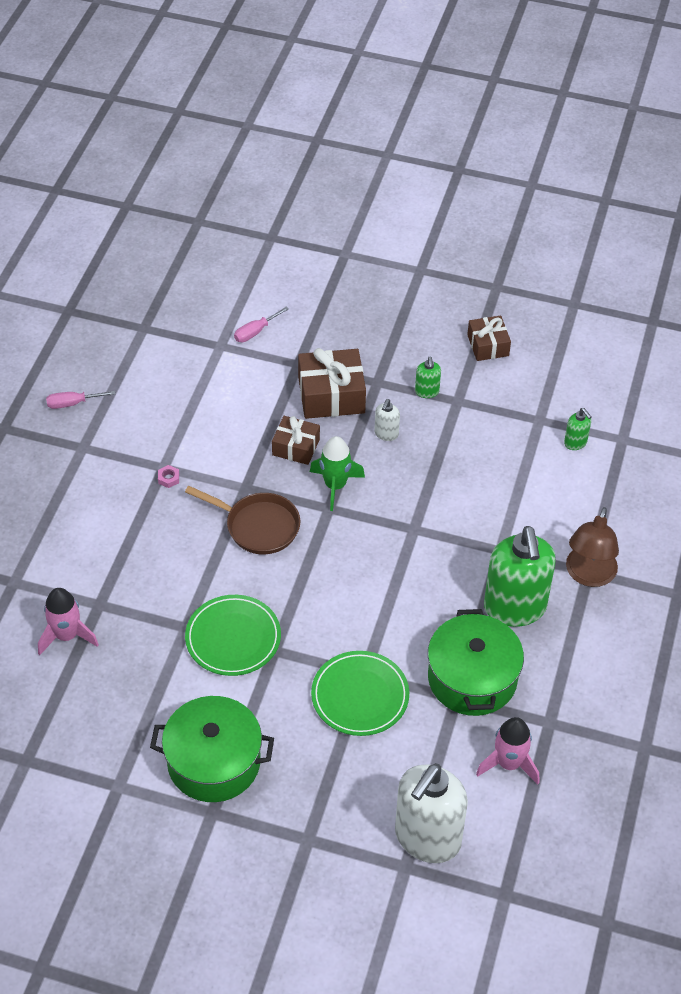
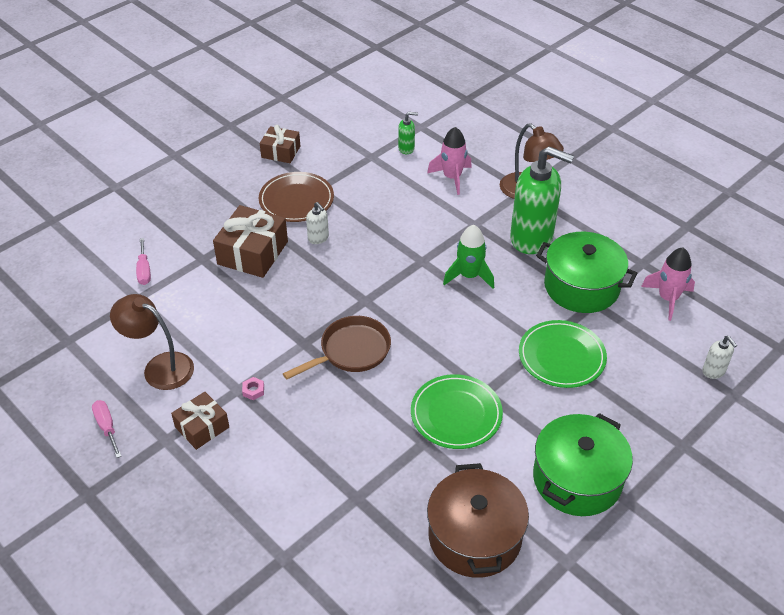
camera: 60 degrees left, 5 degrees down
(67, 636) = (376, 537): pink rocket -> pink rocket (452, 178)
(72, 403) = (107, 427): pink screwdriver -> pink screwdriver turned 135 degrees clockwise
(106, 706) = (474, 536): none -> brown pot
(154, 402) = (160, 367): none -> brown lamp
(296, 447) = (288, 295): brown gift -> brown gift (202, 427)
(335, 486) = (346, 288): green rocket -> green rocket (469, 276)
(427, 392) = (296, 200): green soap dispenser -> brown plate
(427, 838) = (713, 371): white soap dispenser -> white soap dispenser, size x0.42

